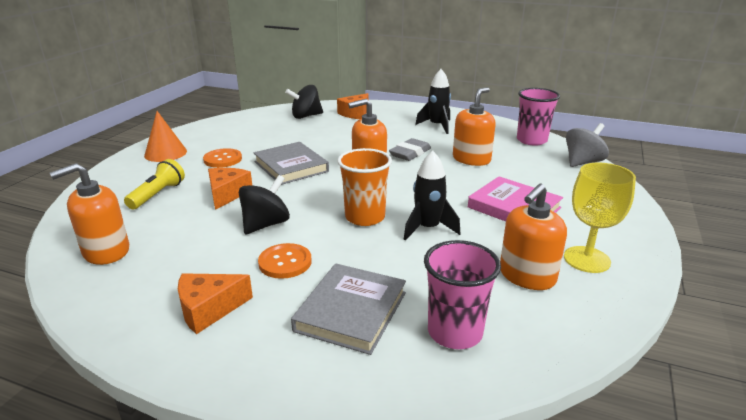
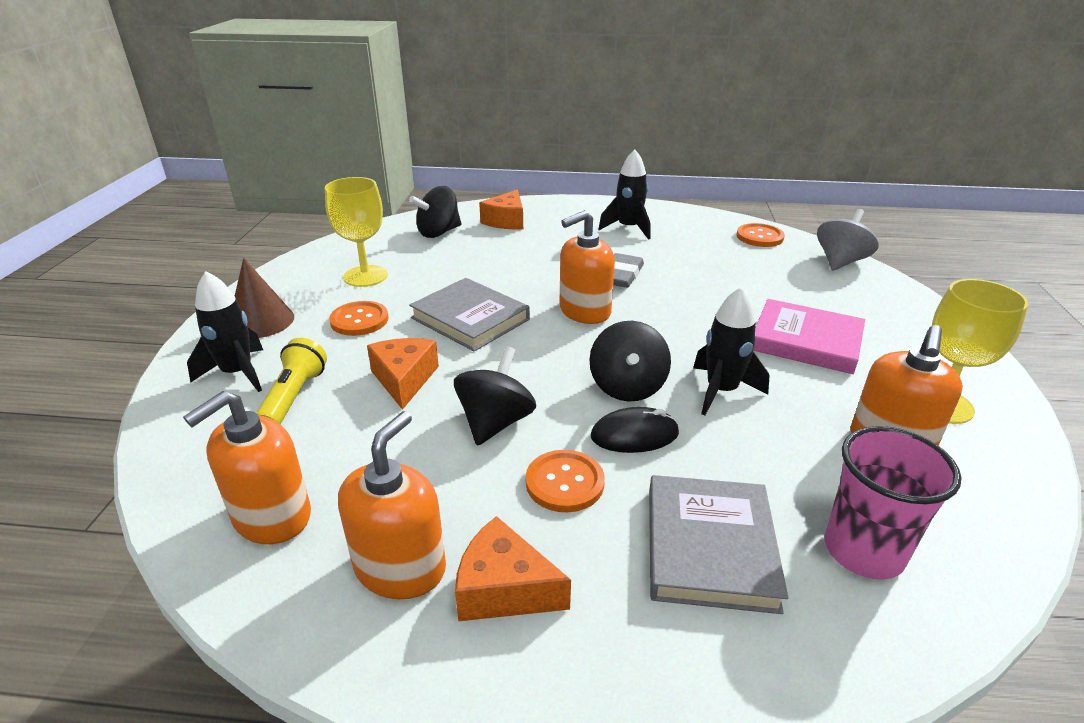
camera: 15 degrees left, 5 degrees up
(135, 178) = (238, 373): none -> black rocket
(165, 153) = (261, 321): orange cone -> brown cone
(209, 309) = (504, 589): orange cheese -> orange cheese turned 60 degrees clockwise
(243, 136) = (365, 276): none -> yellow goblet
(349, 244) = (634, 435): none -> black mouse
(365, 217) = (627, 387): orange cup -> black spinning top
(471, 159) = (705, 275): orange soap dispenser -> orange soap dispenser (400, 567)
(531, 140) = (759, 237): pink cup -> orange button

